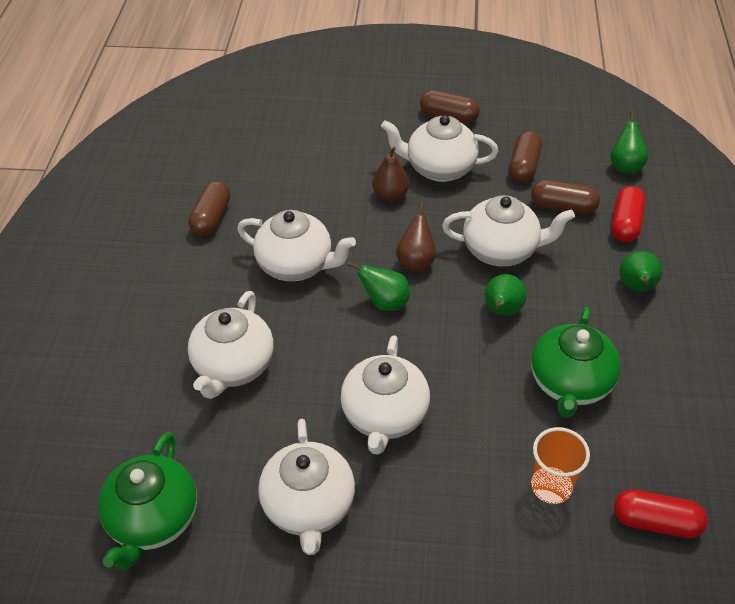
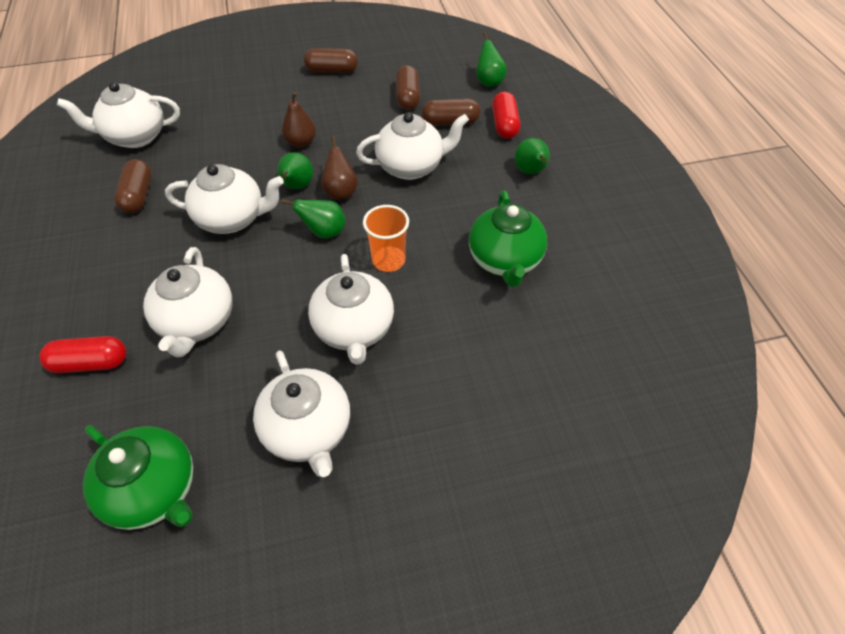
camera: 20 degrees left, 5 degrees up
(153, 519) = (155, 490): green teapot -> green teapot turned 45 degrees counterclockwise
(439, 168) = (337, 113): white teapot -> white teapot (135, 137)
(502, 311) = (428, 215): green pear -> green pear (297, 186)
(551, 486) = (519, 349): orange cup -> orange cup (388, 260)
(656, 522) = (613, 354): red capsule -> red capsule (91, 363)

